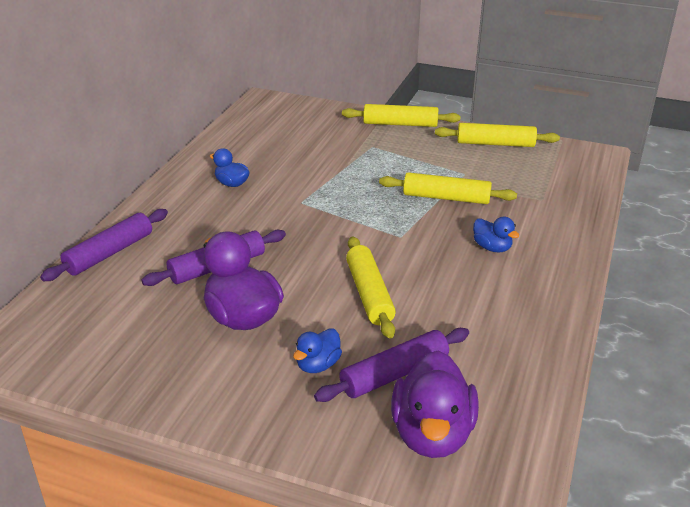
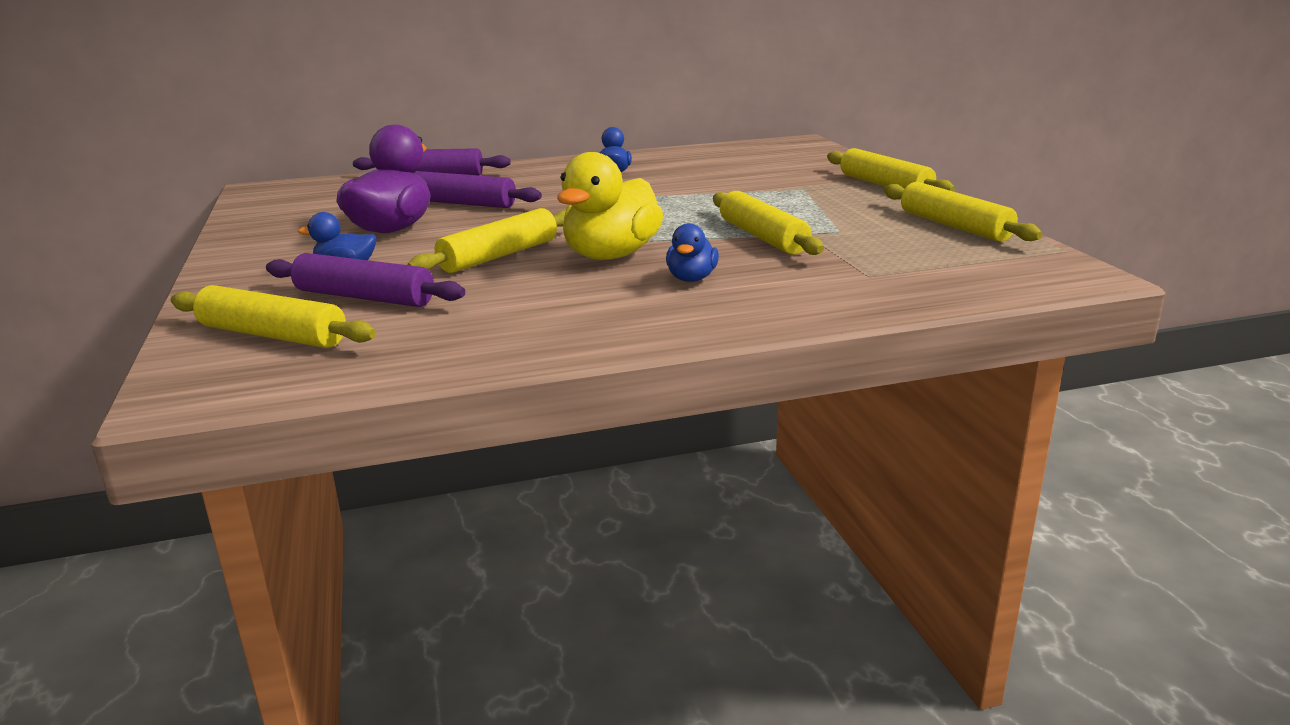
camera: 55 degrees right, 10 degrees down
(419, 256) = (611, 255): none -> yellow duck
(432, 434) = (272, 335): purple duck -> yellow rolling pin

